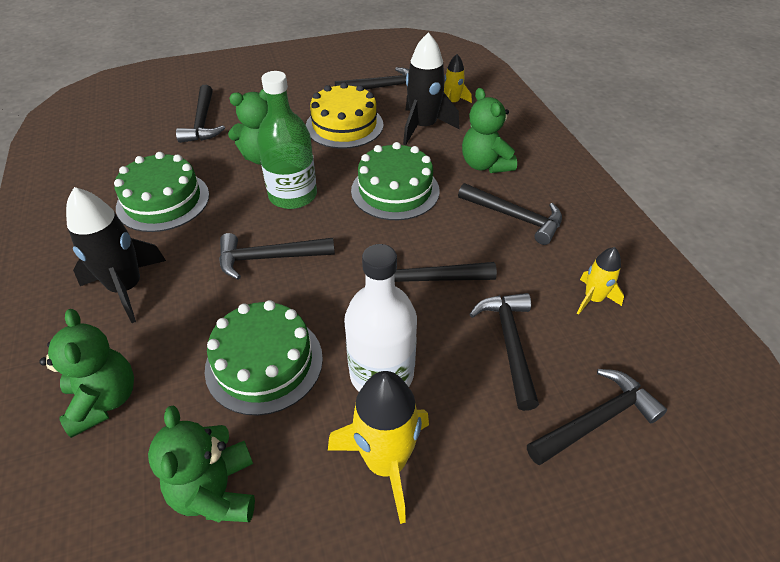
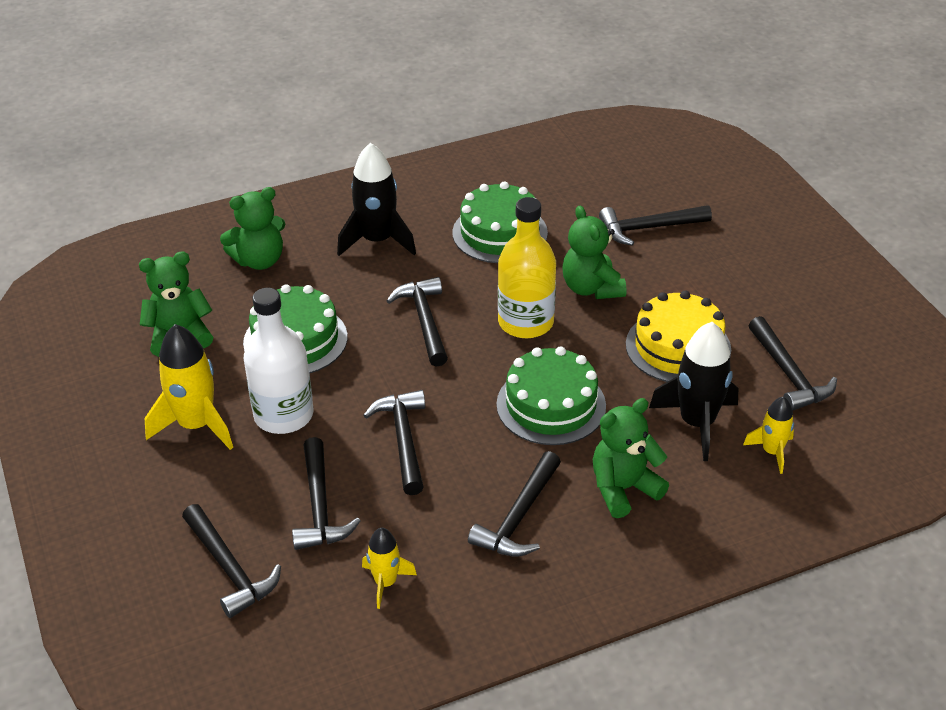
camera: 85 degrees right, 5 degrees down
(293, 195) = (525, 322): green bottle -> yellow bottle
(509, 343) = (320, 506): black hammer -> black hammer turned 90 degrees clockwise

